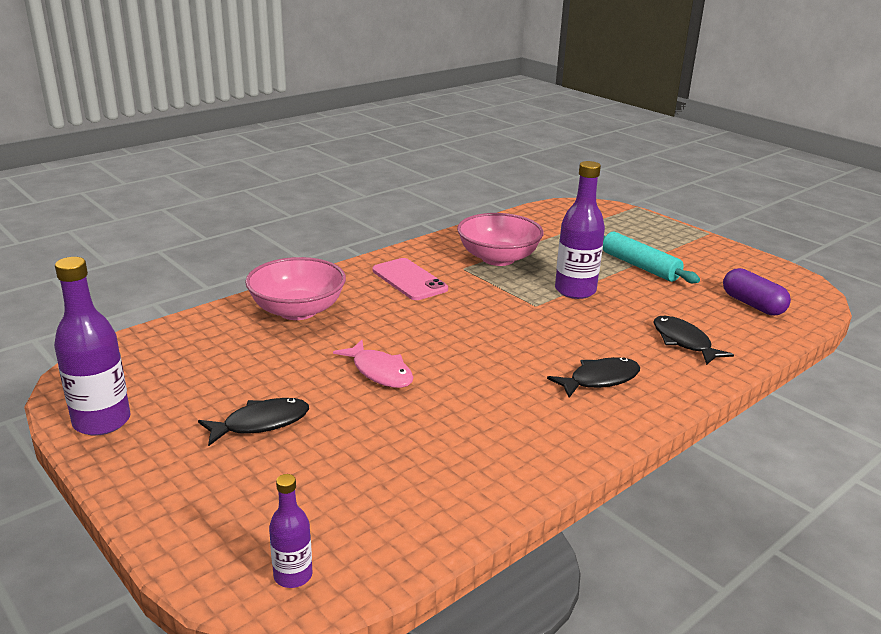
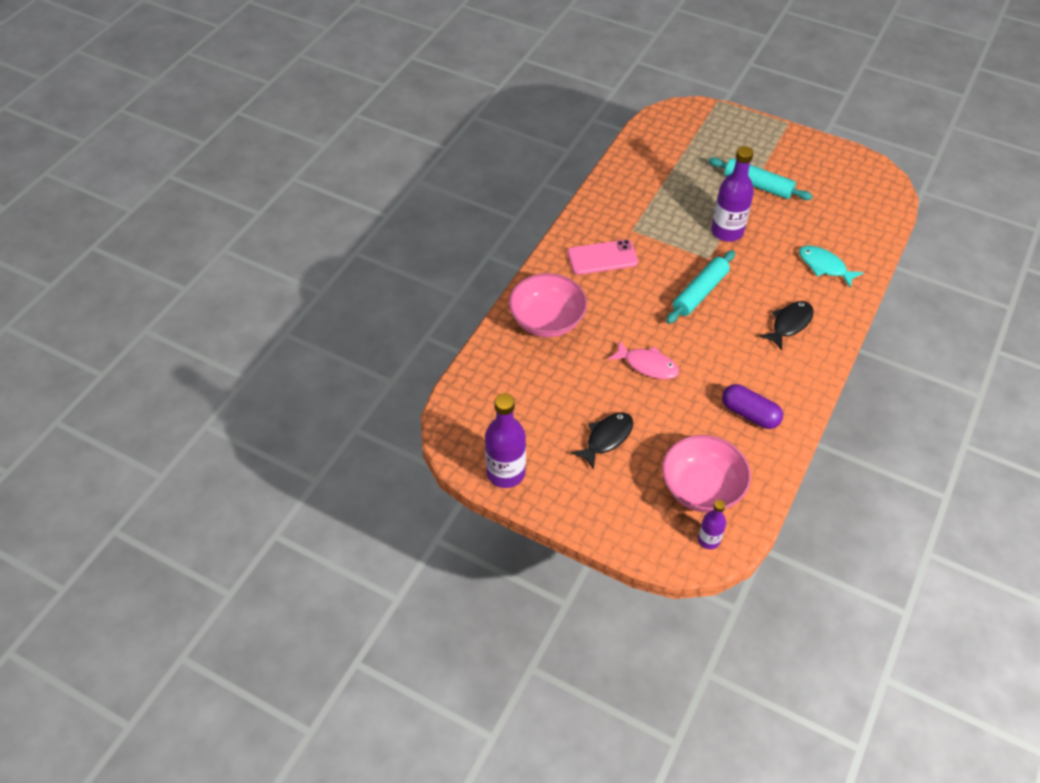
camera: 20 degrees left, 25 degrees up
(409, 280) = (602, 257): pink phone -> pink phone turned 45 degrees counterclockwise
(498, 258) = (651, 208): pink bowl -> pink bowl (701, 488)
(501, 328) = (700, 293): none -> turquoise rolling pin
(683, 342) = (824, 266): black fish -> turquoise fish
(752, 305) = (852, 208): purple capsule -> purple capsule (749, 414)

